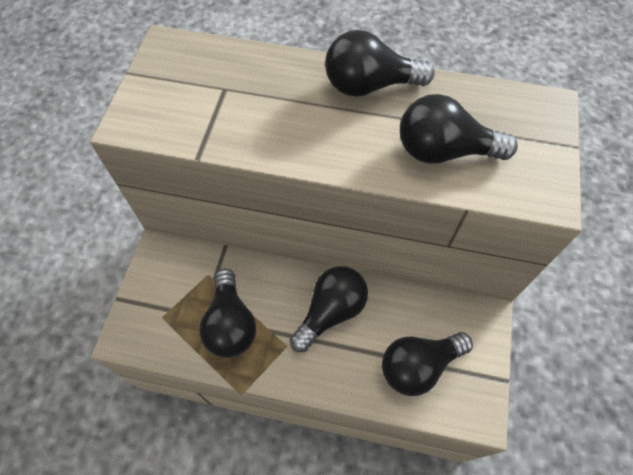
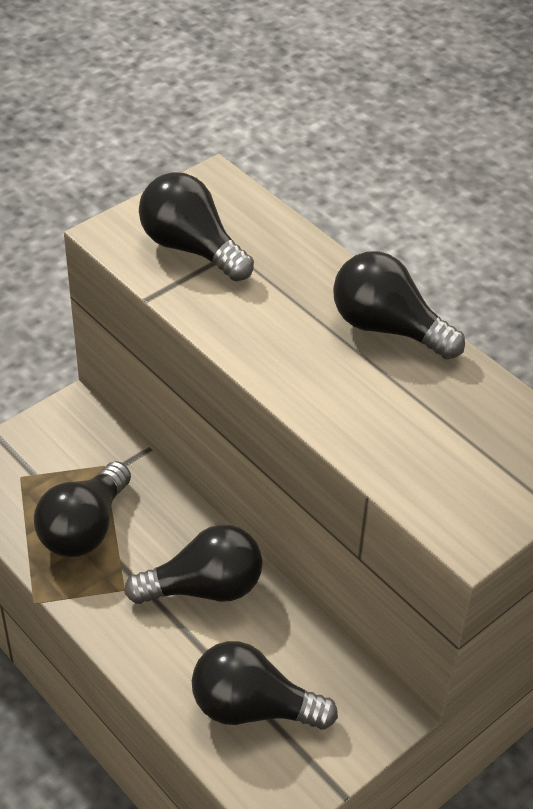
camera: 35 degrees right, 15 degrees down
(444, 151) = (401, 431): black light bulb -> black light bulb (191, 248)

